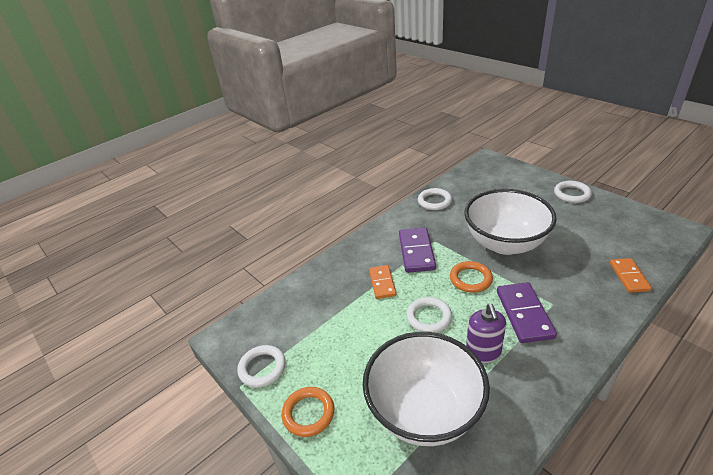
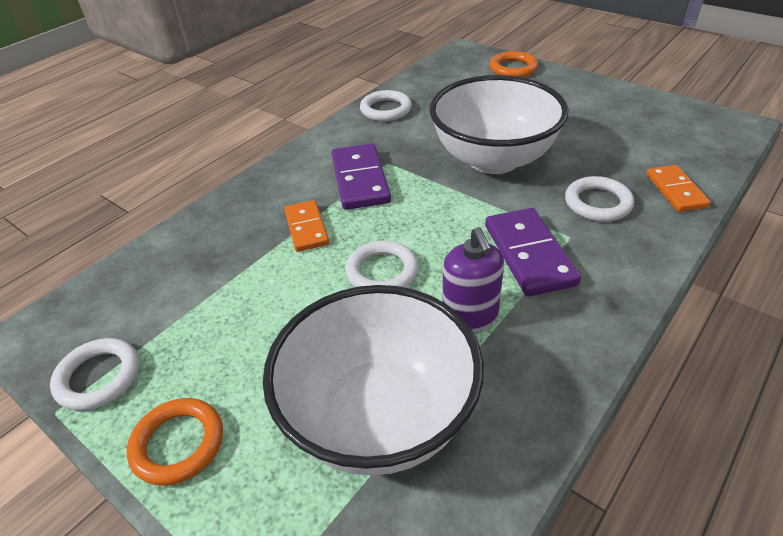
camera: 10 degrees left, 5 degrees up
(470, 279) = (445, 211): orange ring -> orange ring (513, 68)
(572, 194) = (584, 89): white ring -> white ring (598, 203)

